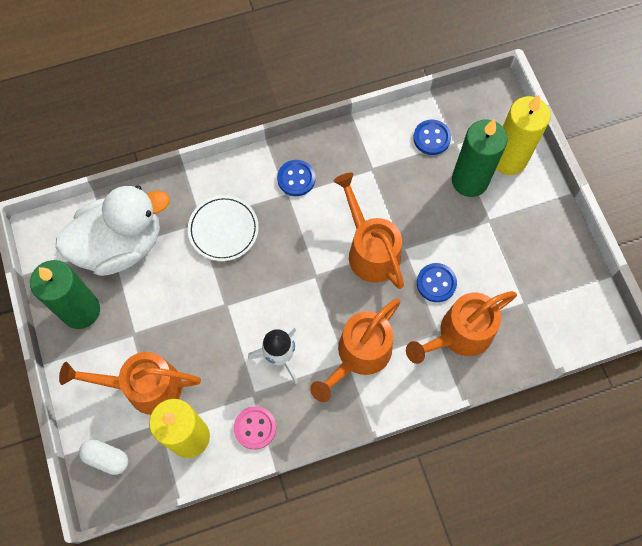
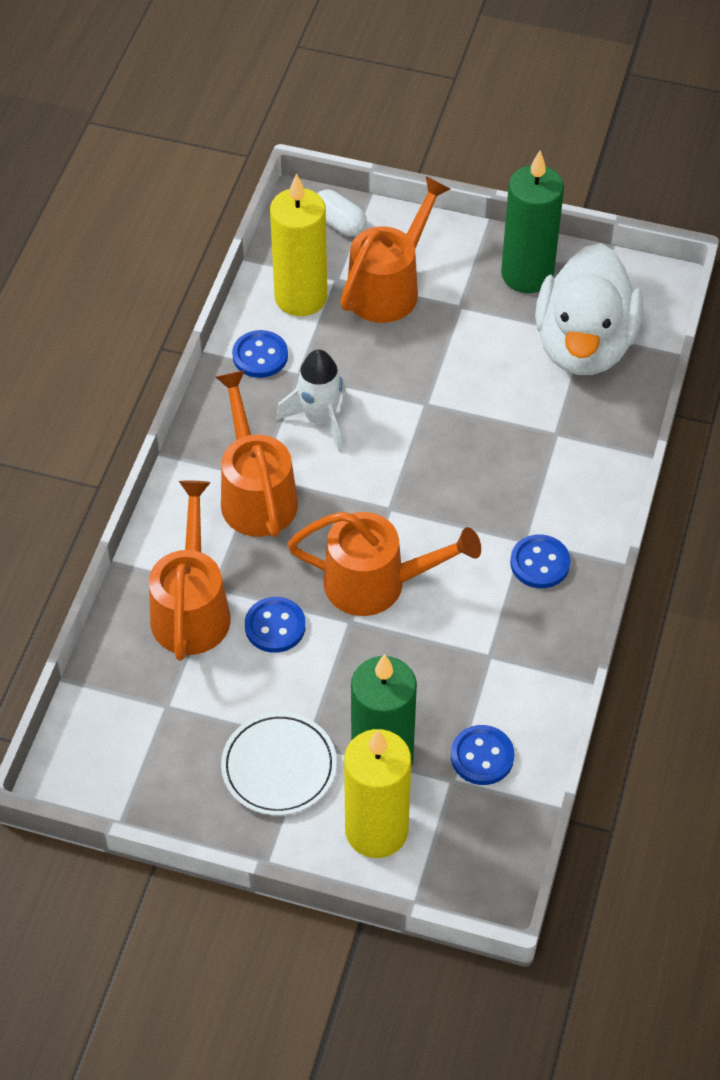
camera: 125 degrees right, 15 degrees down
(106, 458) = (339, 223): white capsule -> white capsule turned 75 degrees clockwise
(223, 229) = (526, 451): white plate -> white plate (279, 767)
(255, 428) = (260, 356): pink button -> blue button

